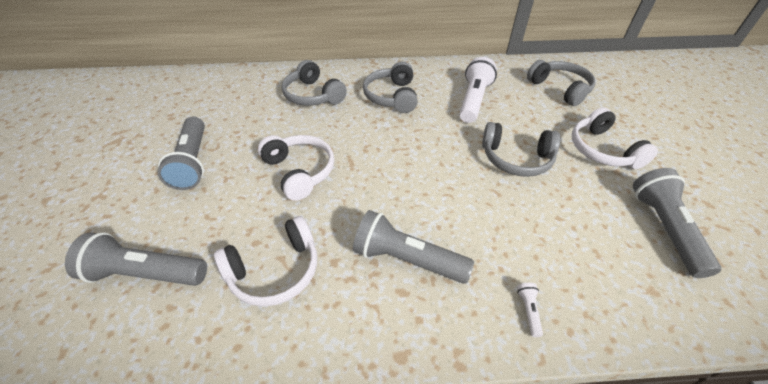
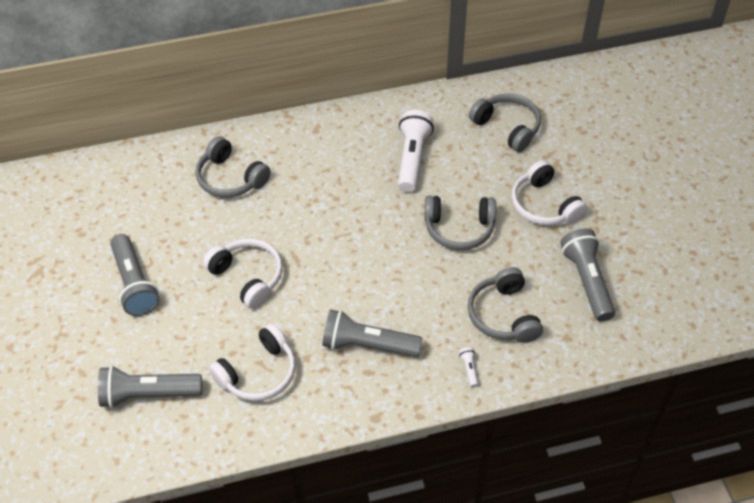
camera: 10 degrees left, 5 degrees up
(392, 96) = (320, 167): grey headphones -> grey headphones (503, 315)

